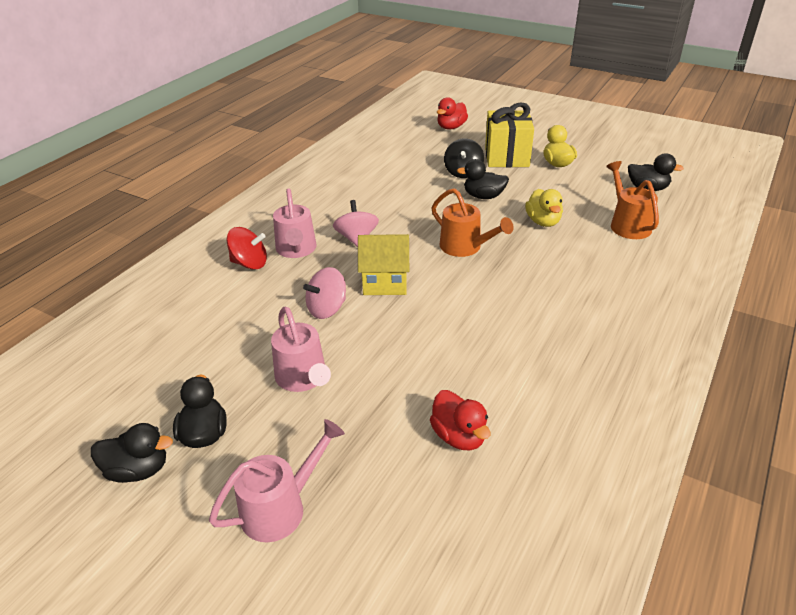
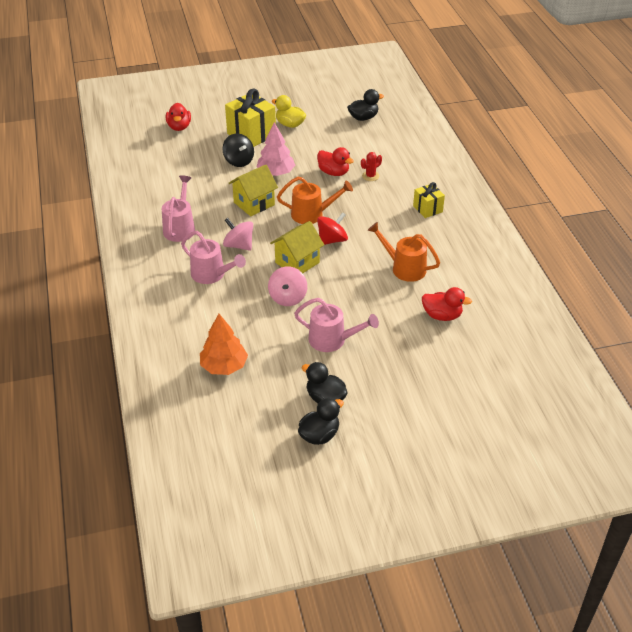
camera: 45 degrees left, 5 degrees up
(178, 334) = (224, 366): none -> orange tree
(249, 263) = (196, 301): red spinning top -> red spinning top (332, 240)
(281, 507) = (410, 398): pink watering can -> pink watering can (180, 227)
(424, 211) = (254, 203): none -> yellow house
(483, 196) = (276, 173): black duck -> pink tree
(543, 222) = (333, 172): yellow duck -> red duck
(580, 243) = (370, 176): none -> red cactus
(605, 308) = (427, 209): none -> yellow gift
(627, 224) = (380, 149): orange watering can -> orange watering can (403, 268)

